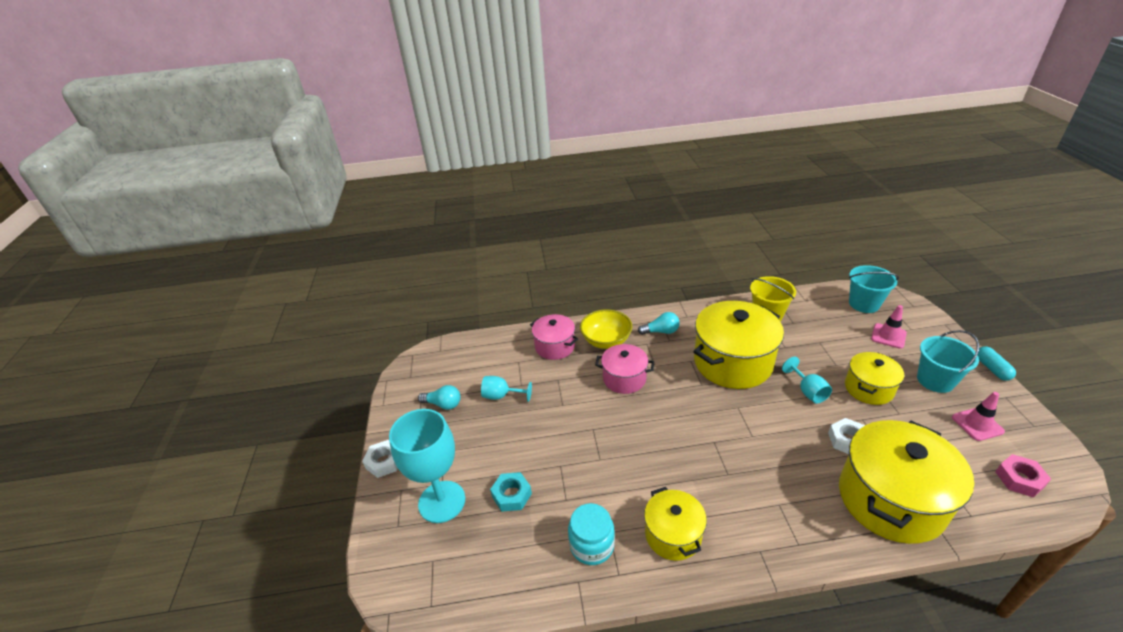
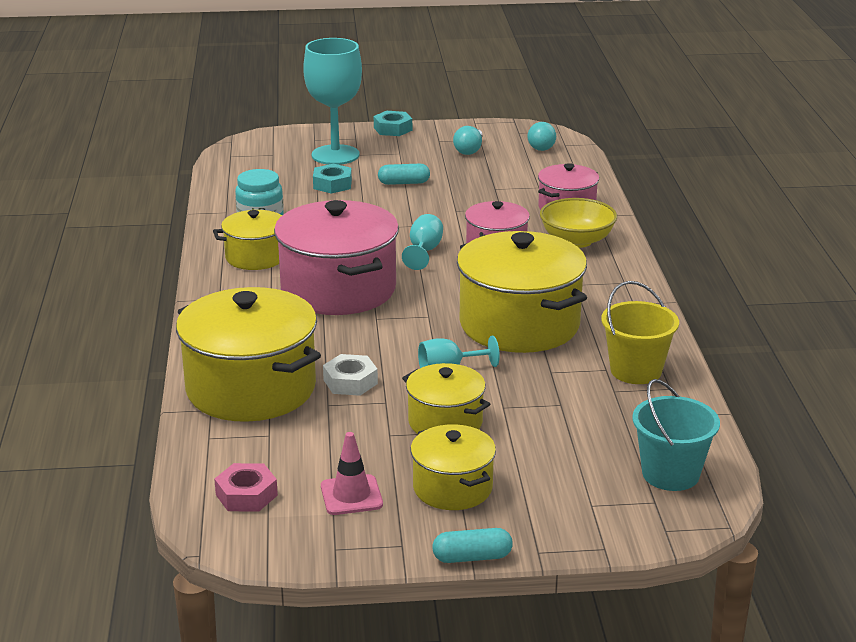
camera: 90 degrees right, 10 degrees down
(384, 462) = (393, 129): white nut -> turquoise nut
(501, 396) = (477, 178): turquoise goblet -> turquoise goblet (424, 251)
(509, 442) = (404, 183): none -> turquoise capsule
(661, 331) = (596, 280): turquoise light bulb -> turquoise light bulb (540, 146)
(715, 464) = (338, 289): none -> pink pot
(888, 336) = (572, 475): pink traffic cone -> none
(935, 380) = (452, 488): turquoise bucket -> yellow pot

